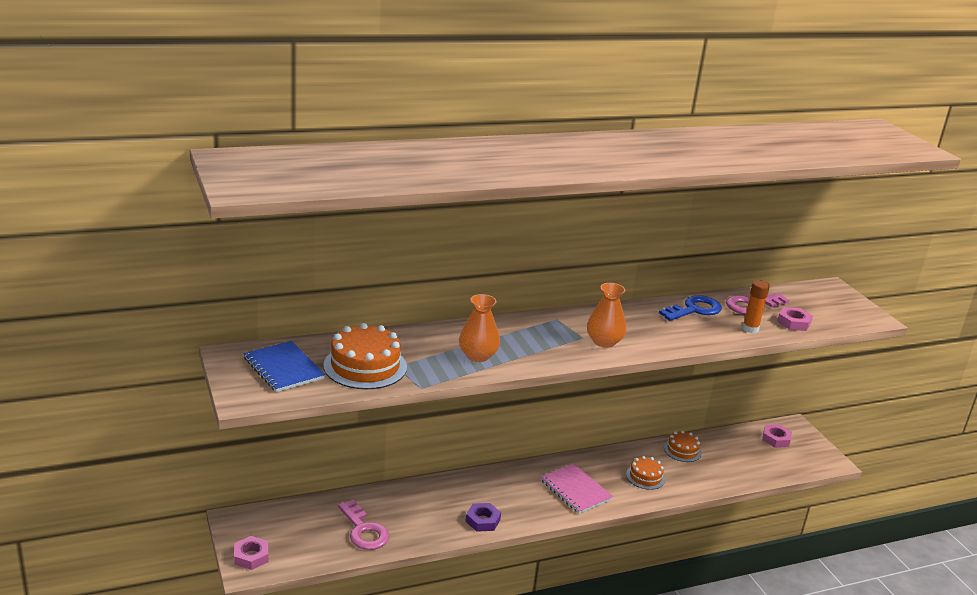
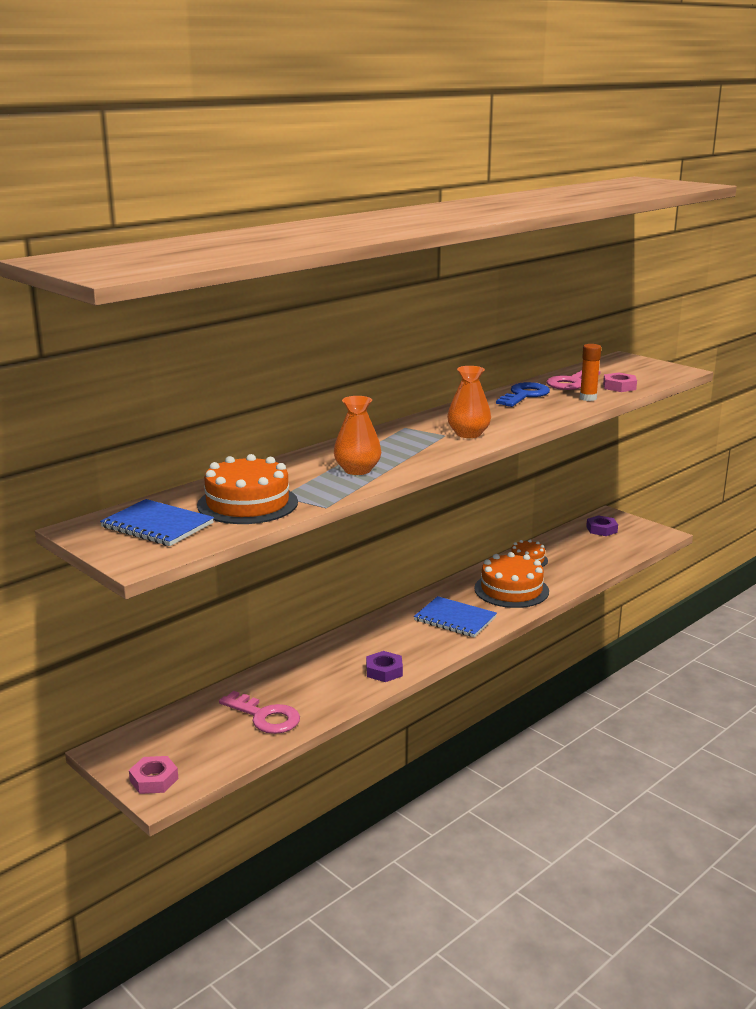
camera: 20 degrees left, 5 degrees down
(576, 490) = (455, 619): pink notebook -> blue notebook
(645, 477) = (511, 590): orange cake -> orange cake, size x1.74
(776, 439) = (601, 529): pink nut -> purple nut

